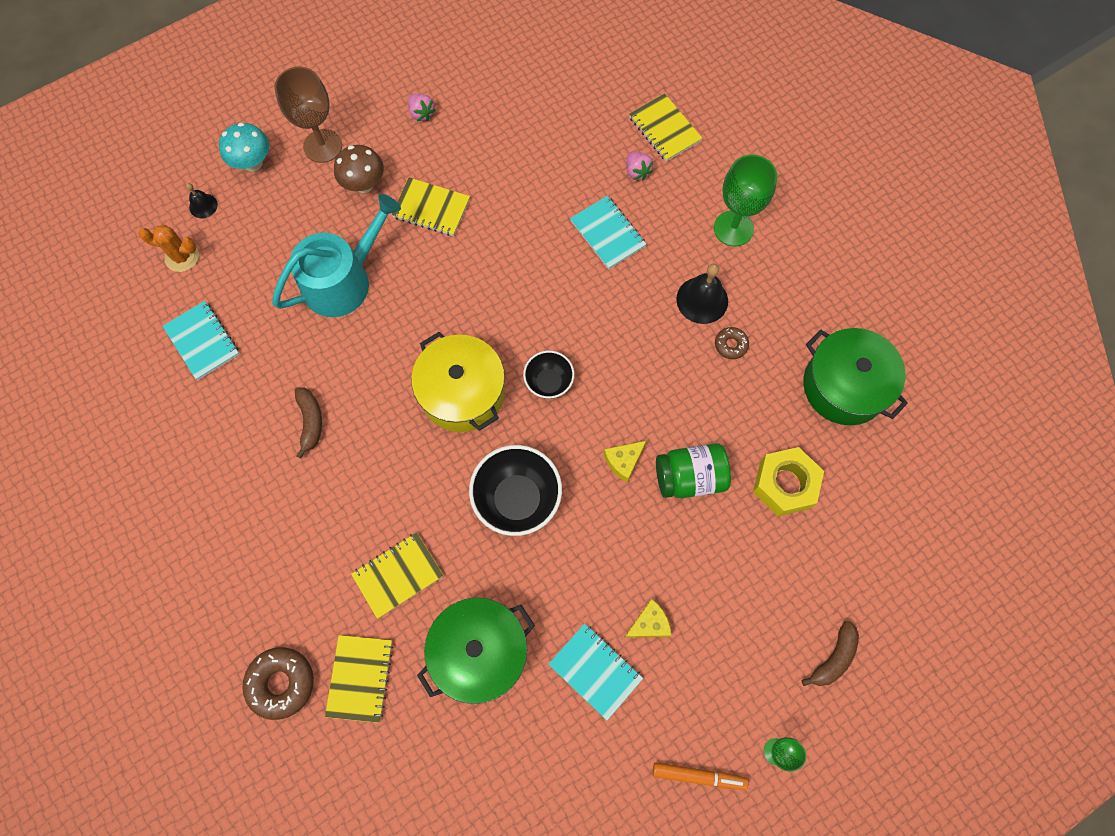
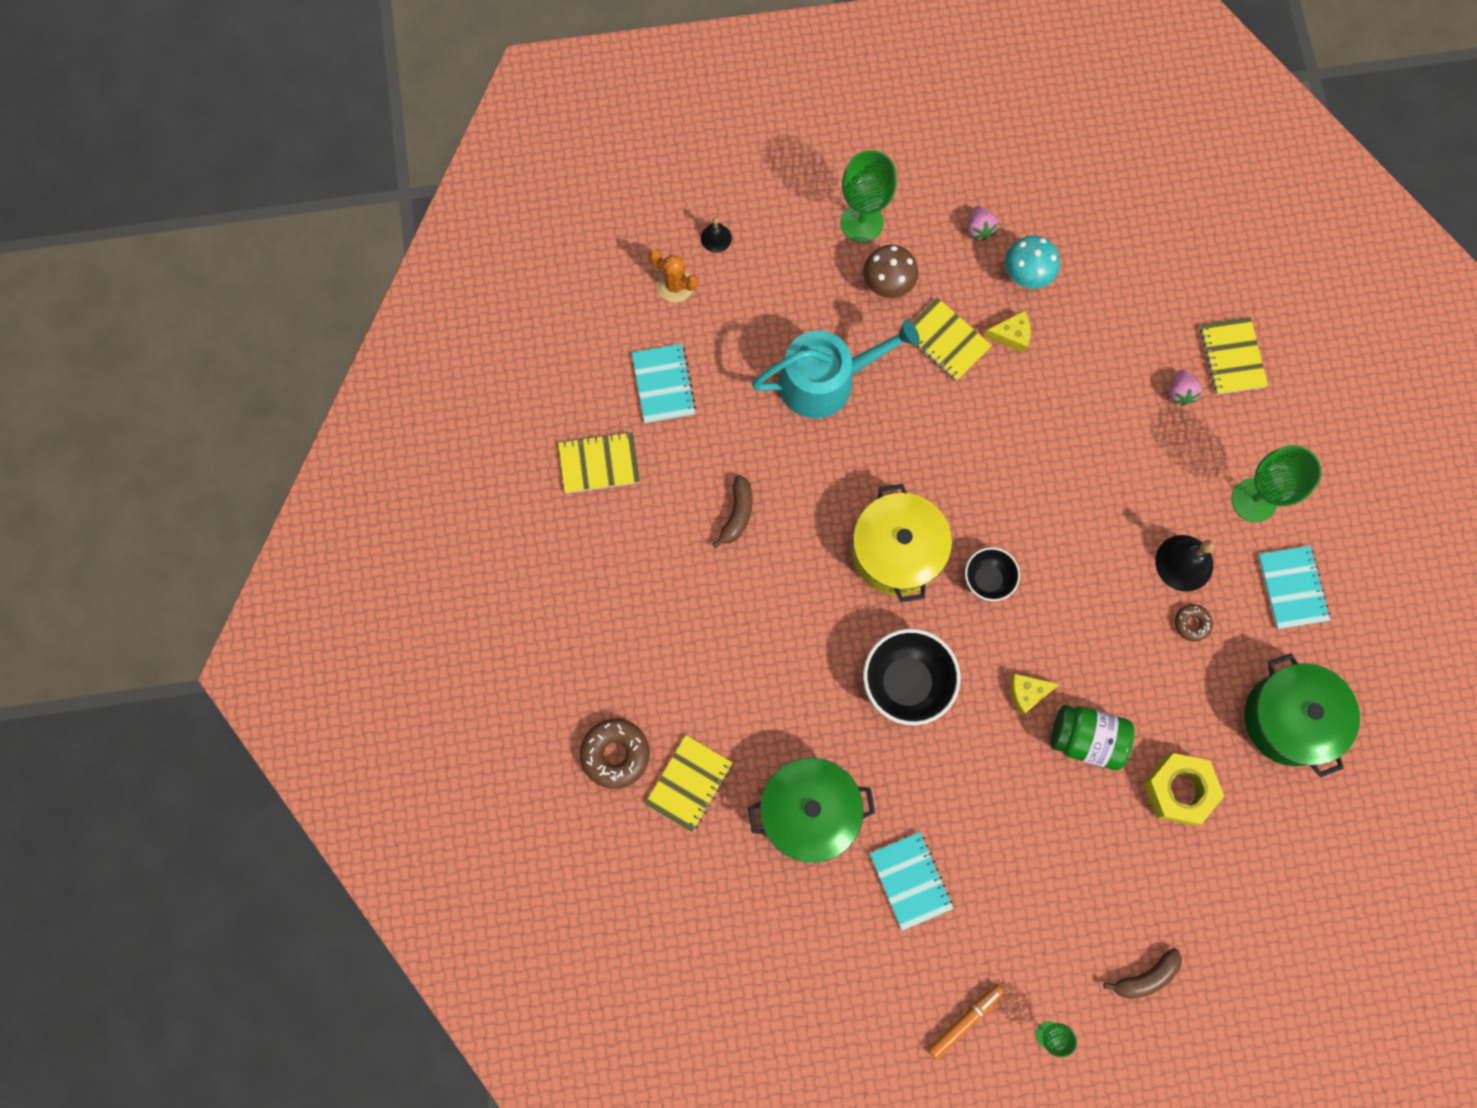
camera: 25 degrees right, 5 degrees up
(253, 163) = (783, 211): turquoise mushroom -> turquoise mushroom (1026, 275)
(322, 146) = (861, 222): brown goblet -> green goblet
(398, 575) = (762, 703): yellow notebook -> yellow notebook (599, 463)
(607, 233) = (1117, 448): turquoise notebook -> turquoise notebook (1292, 588)
(649, 624) = (981, 861): yellow cheese -> yellow cheese (1011, 335)
(698, 776) = (964, 1020): orange marker -> orange marker turned 75 degrees counterclockwise

